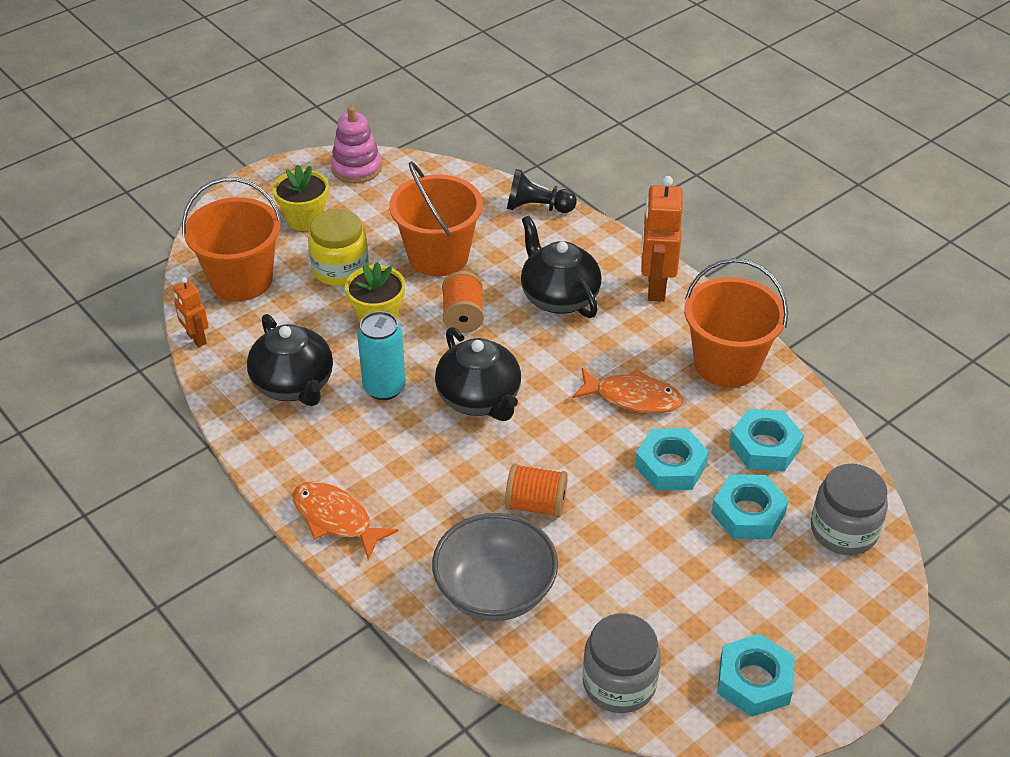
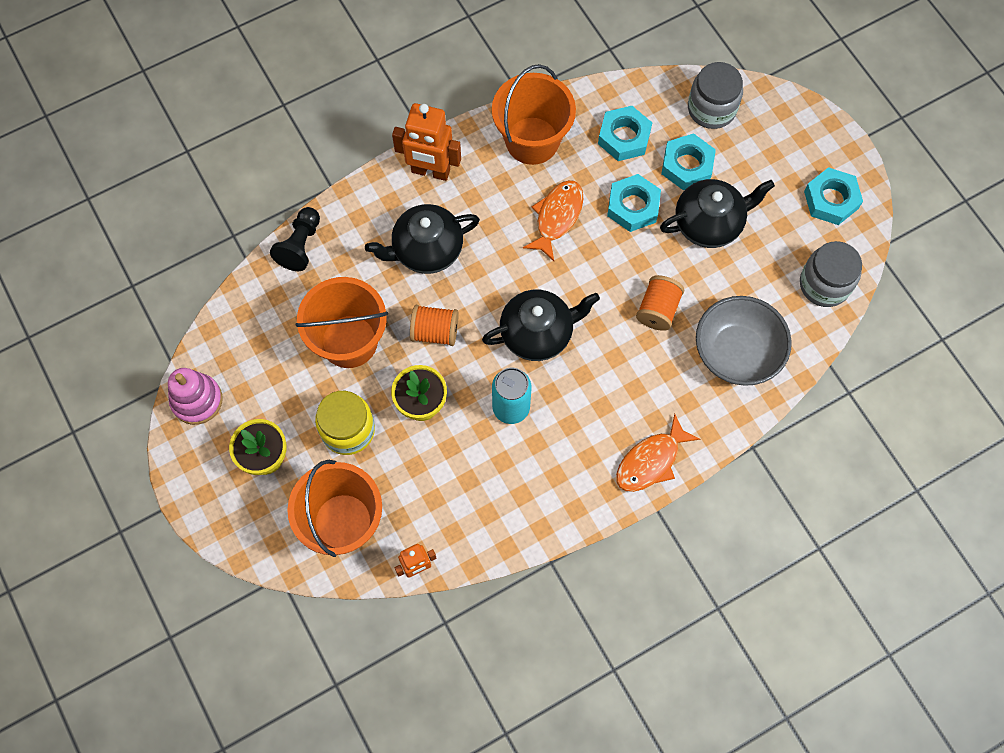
camera: 80 degrees left, 25 degrees up
(294, 385) = (493, 483): black teapot -> black teapot (709, 223)

